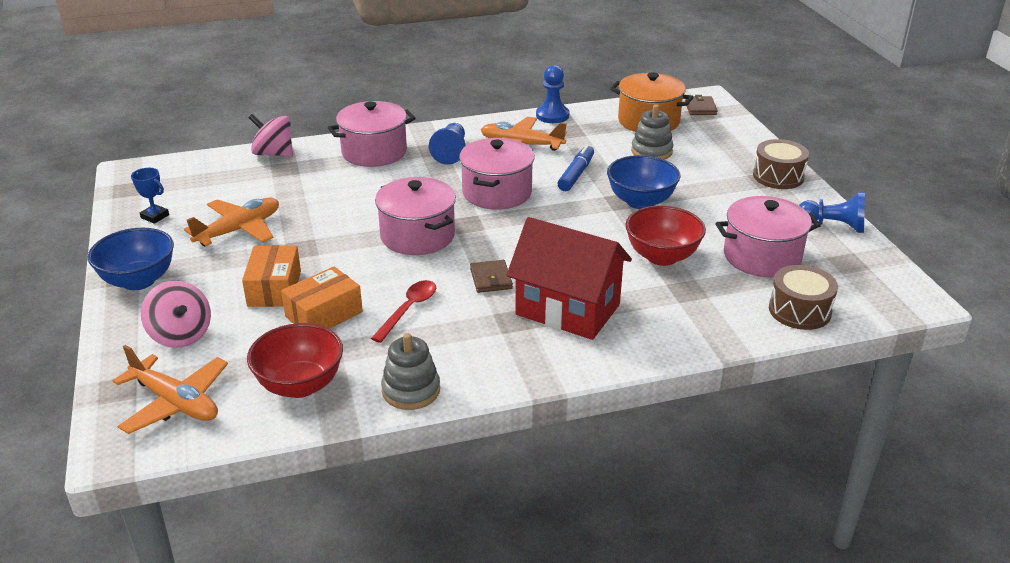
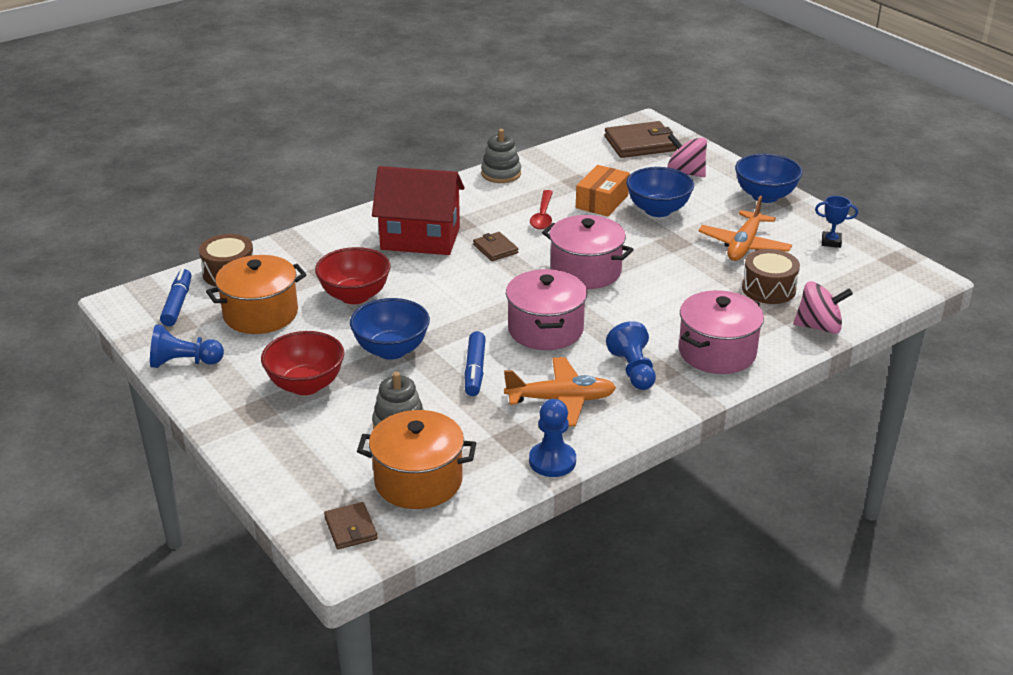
camera: 160 degrees right, 0 degrees up
(175, 403) = (640, 144): orange plane -> brown wallet
(274, 288) = (658, 210): orange box -> blue bowl
(300, 385) = (574, 164): red bowl -> red bowl (306, 385)
(762, 257) = (260, 314): pink pot -> orange pot
(778, 176) = (239, 418): brown drum -> brown drum (768, 289)
(853, 285) = (177, 304): none -> blue marker

